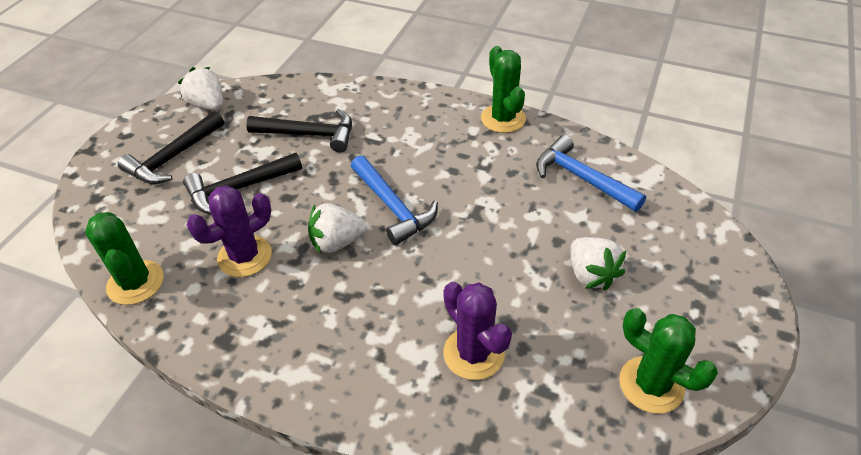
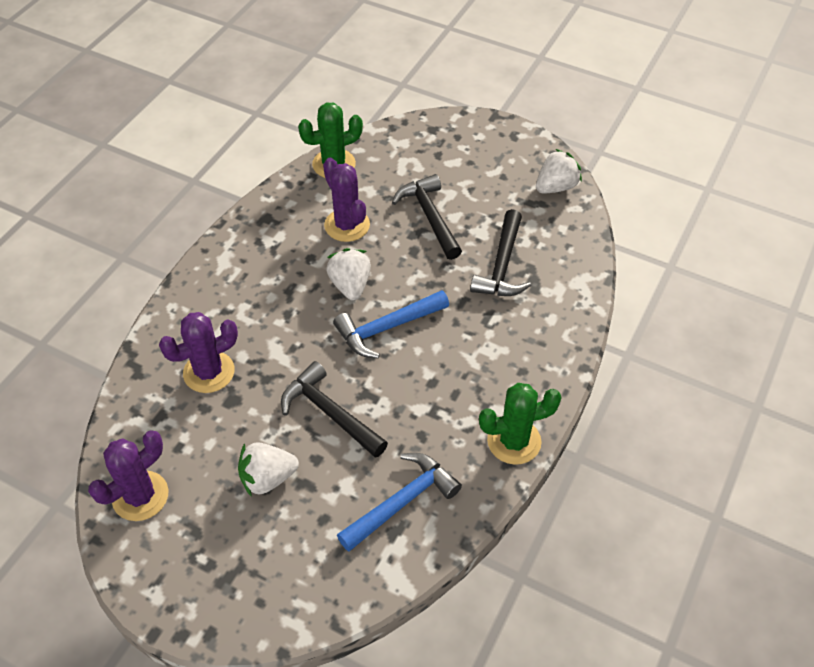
camera: 95 degrees right, 5 degrees up
(173, 157) = (478, 170): black hammer -> black hammer (330, 413)
(651, 385) = (140, 496): green cactus -> purple cactus

